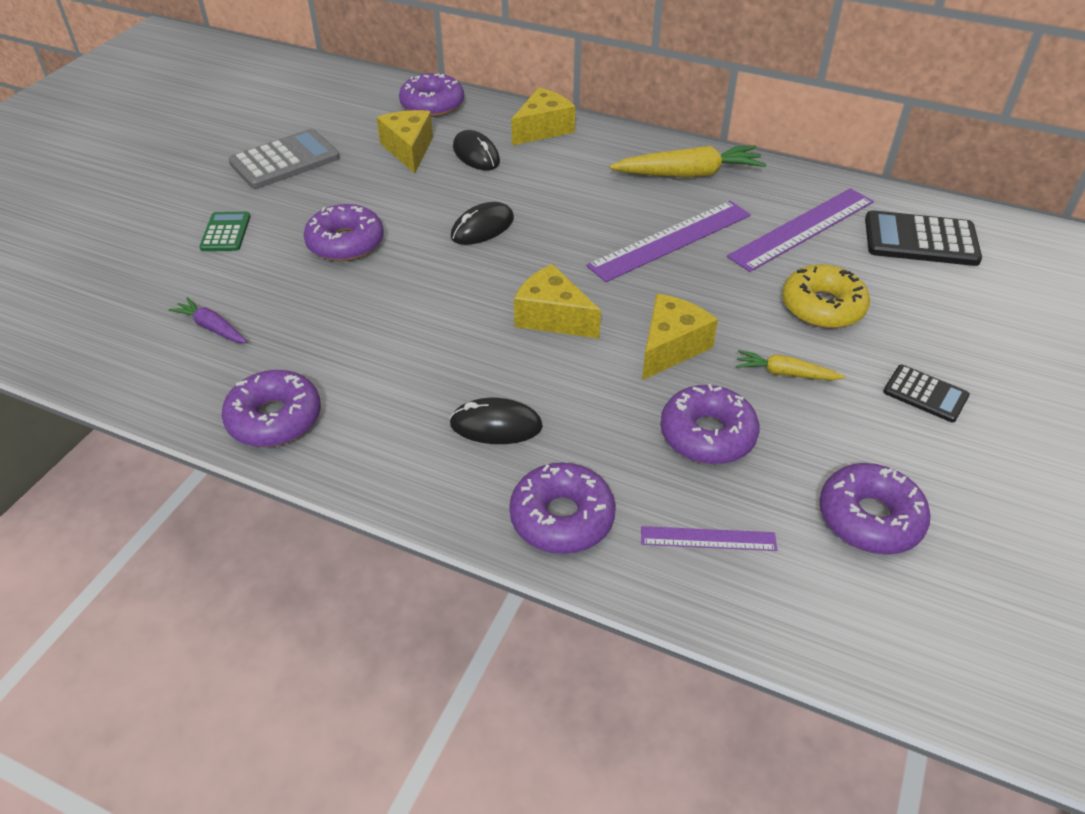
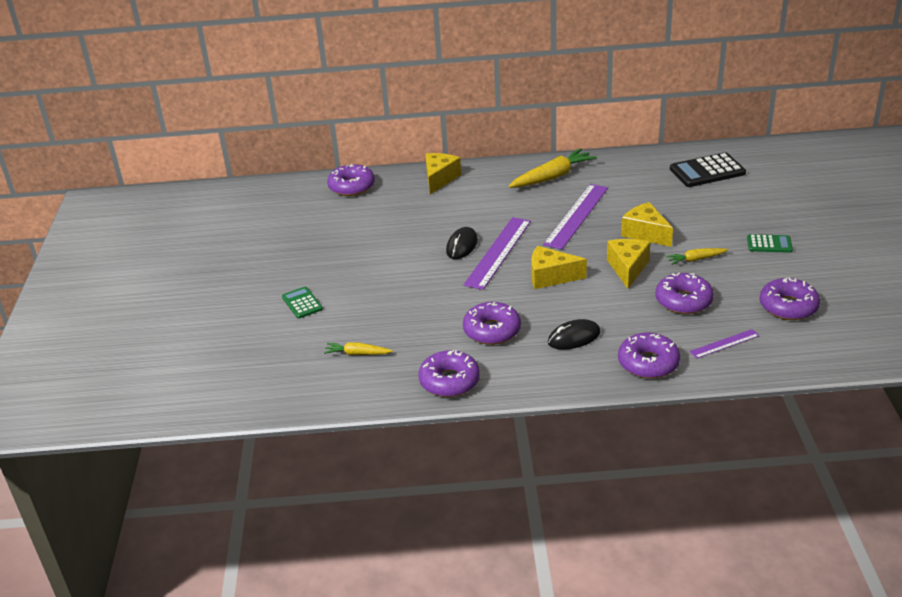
camera: 25 degrees left, 10 degrees down
(212, 328) = (357, 354): purple carrot -> yellow carrot
(285, 160) = (290, 250): grey calculator -> none
(345, 243) = (387, 282): purple donut -> purple donut (492, 330)
(409, 150) = (366, 218): yellow cheese -> yellow cheese (645, 233)
(476, 155) = (413, 207): black mouse -> none
(802, 229) = (642, 186): purple ruler -> purple ruler (498, 252)
(822, 307) = (686, 221): yellow donut -> none
(925, 394) = (769, 244): black calculator -> green calculator

